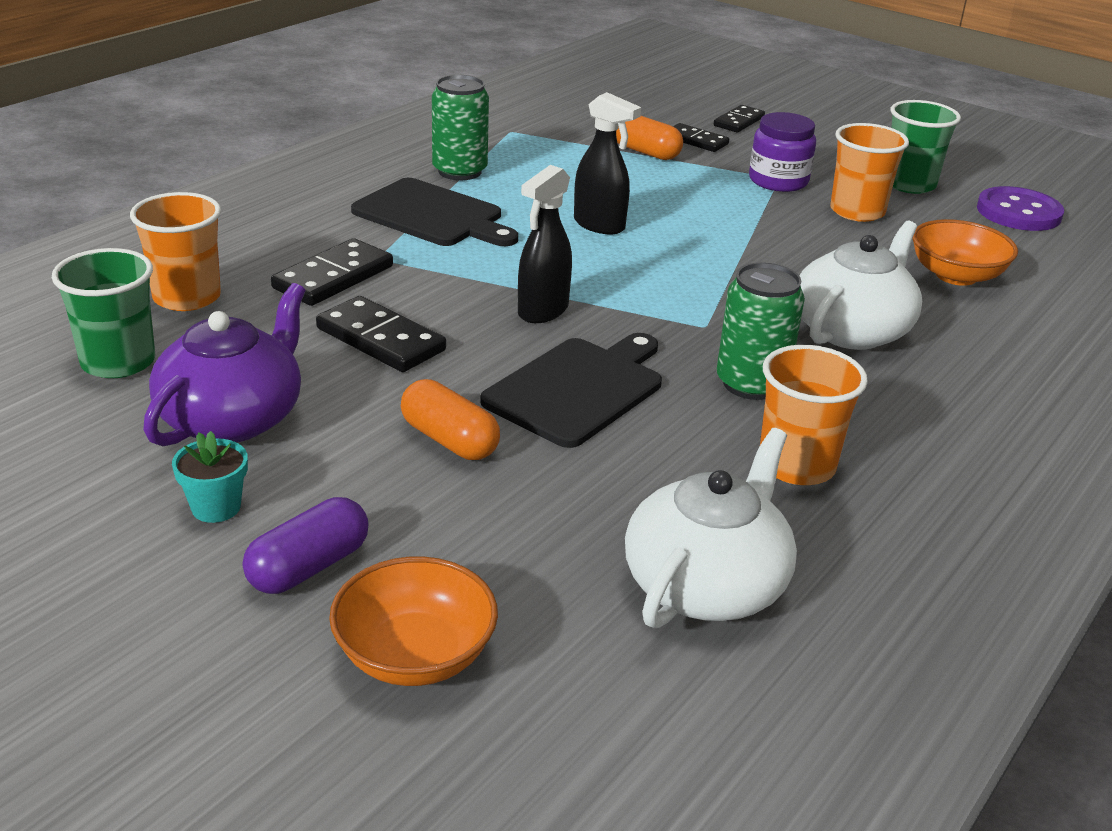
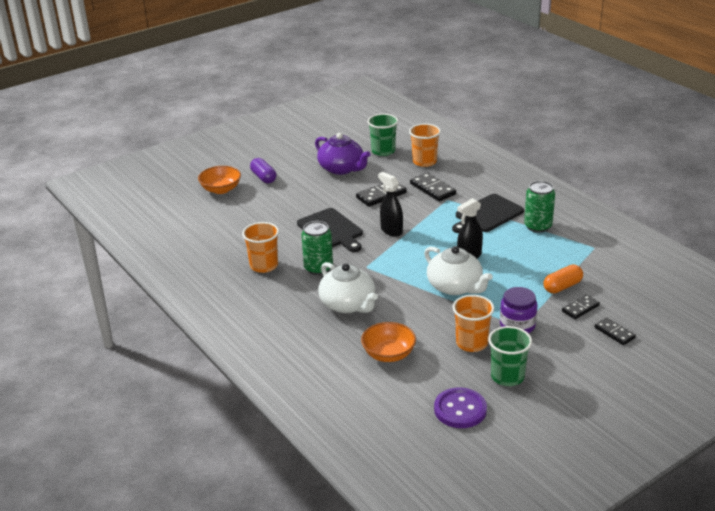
camera: 110 degrees right, 0 degrees up
(216, 507) = (297, 165): turquoise flower pot -> none
(449, 440) = (312, 202): orange capsule -> none
(706, 584) = (218, 236): white teapot -> white teapot (455, 287)

